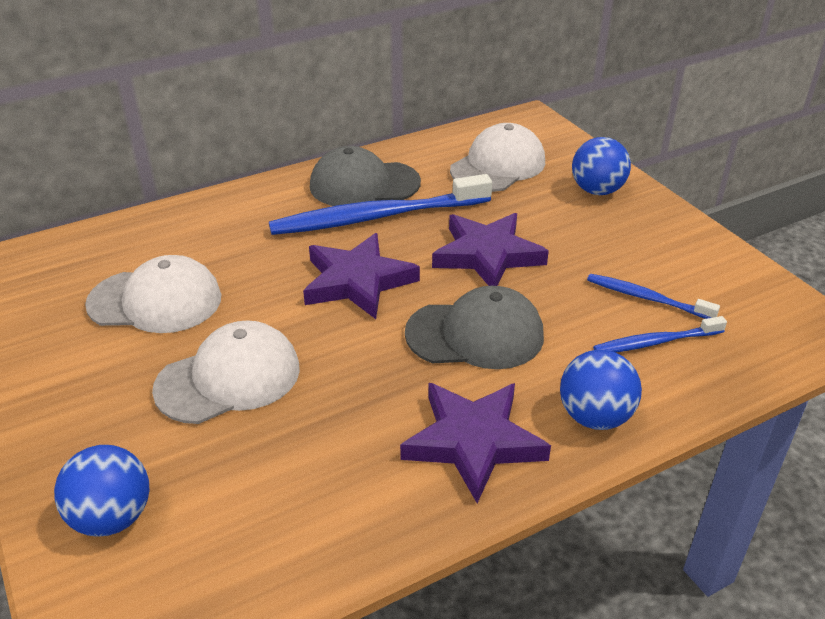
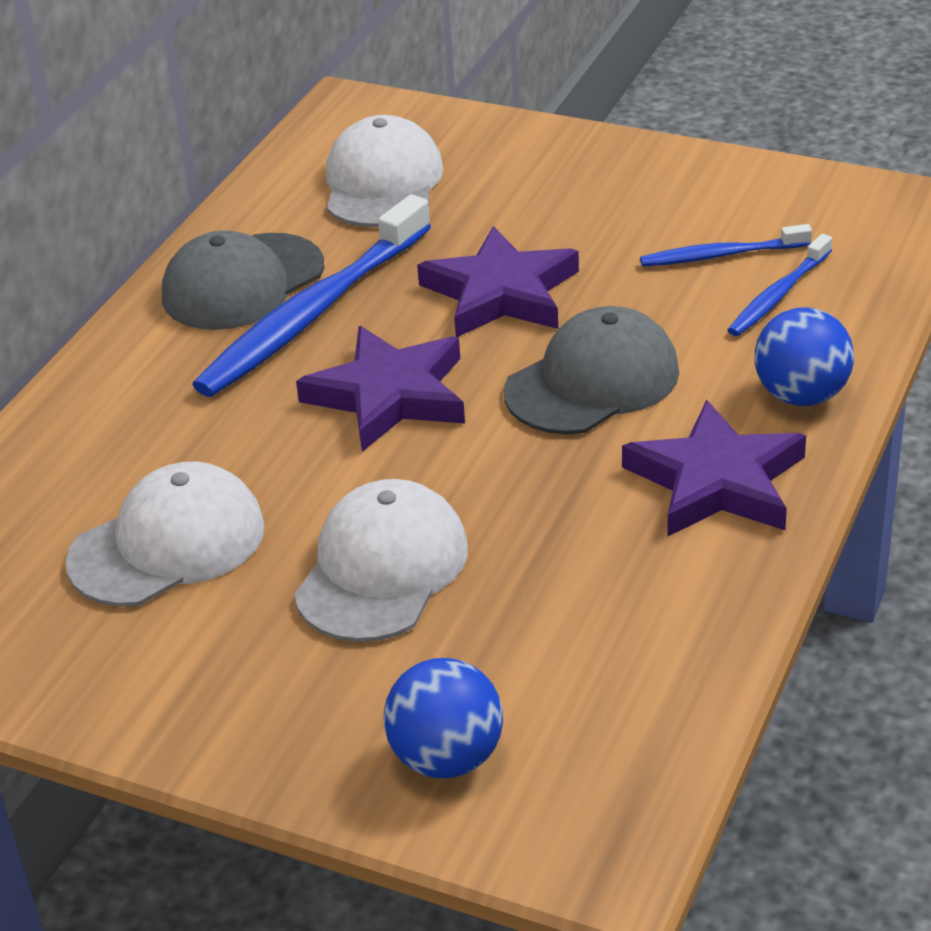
camera: 35 degrees left, 0 degrees up
(597, 190) = (535, 161): blue ball -> none

